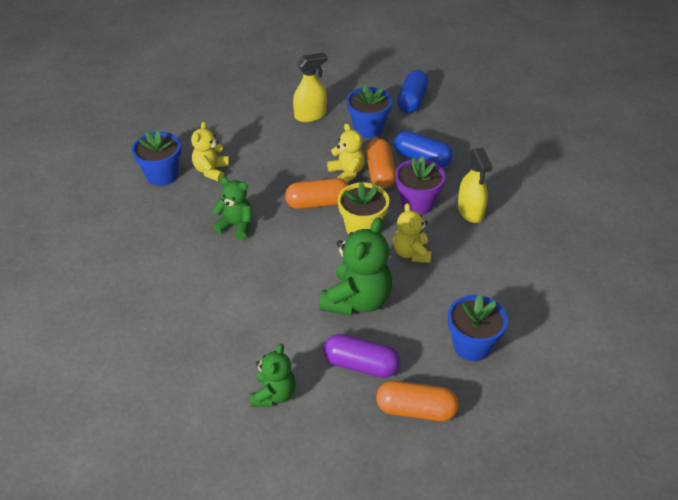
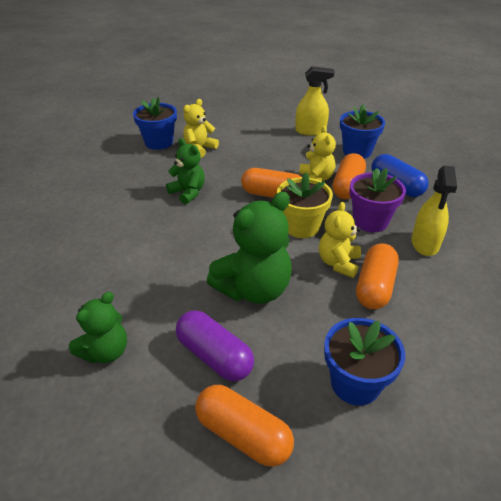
camera: 25 degrees right, 5 degrees down
(412, 100) = (411, 141): blue capsule -> none
(449, 264) = (374, 287): none -> orange capsule

